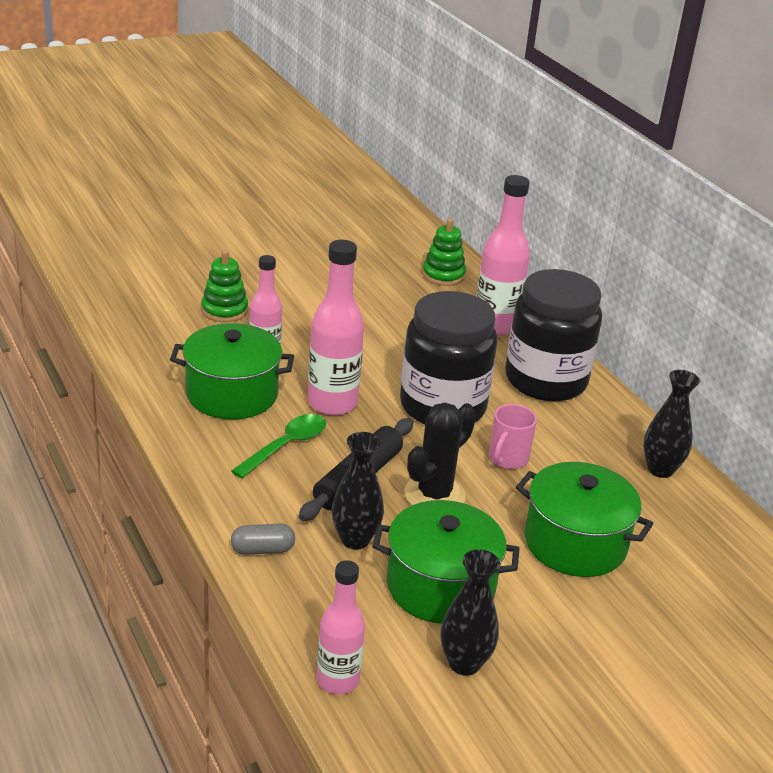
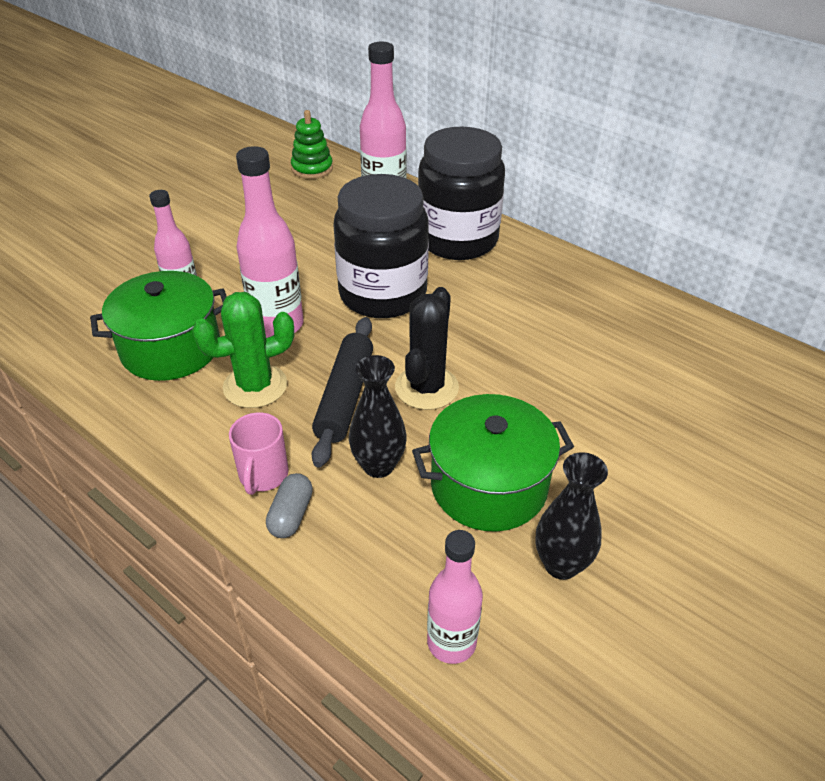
camera: 20 degrees left, 10 degrees up
(224, 310) = (120, 262): green stacking toy -> none
(262, 550) = (291, 515): grey capsule -> grey capsule turned 45 degrees counterclockwise
(286, 446) = (255, 386): green spoon -> green cactus
(507, 459) = (470, 327): pink mug -> pink mug (263, 475)
(575, 543) = (579, 391): green pot -> none
(660, 469) = (603, 292): black vase -> none

